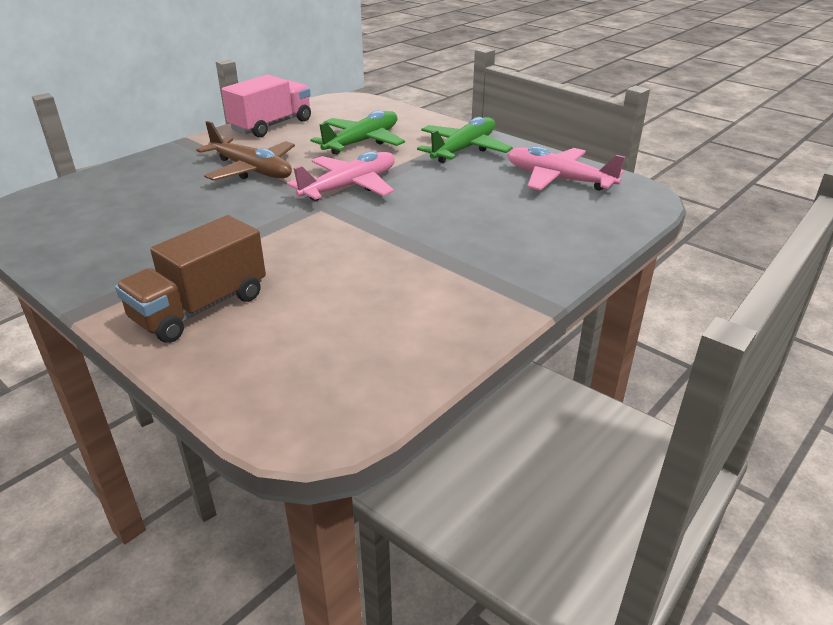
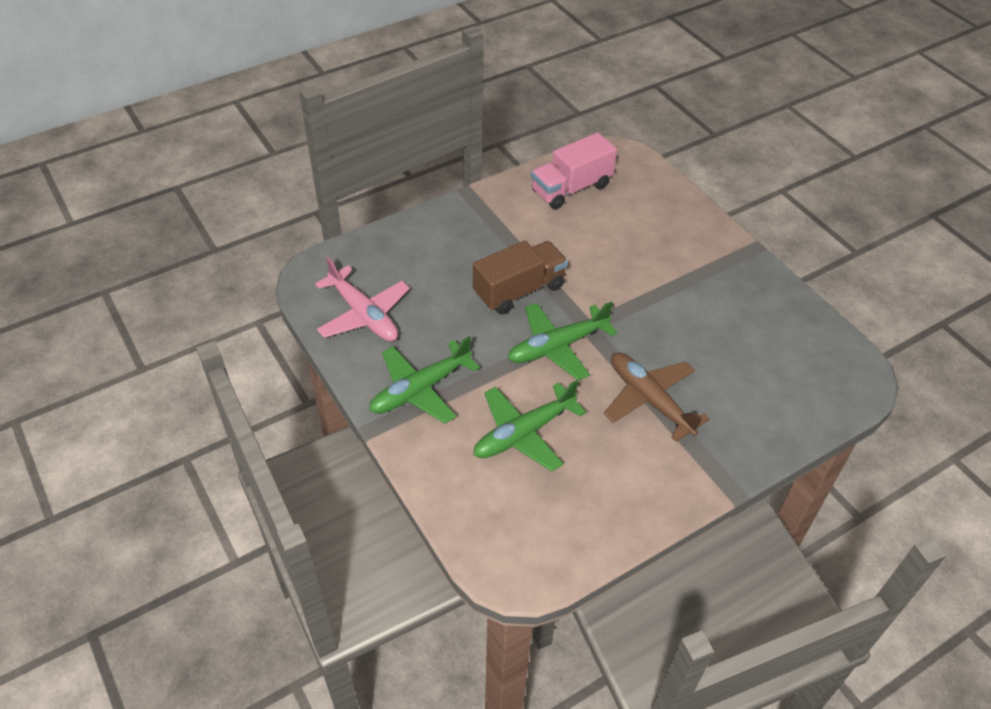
camera: 165 degrees left, 15 degrees up
(200, 308) = (679, 233): brown truck -> brown truck (519, 290)
(271, 125) = (626, 507): pink truck -> pink truck (571, 188)
(349, 187) = (557, 346): pink plane -> green plane

